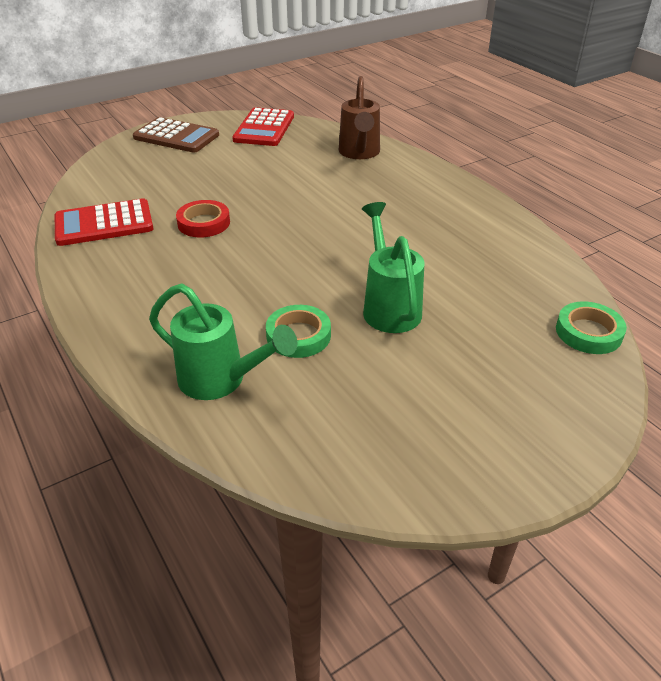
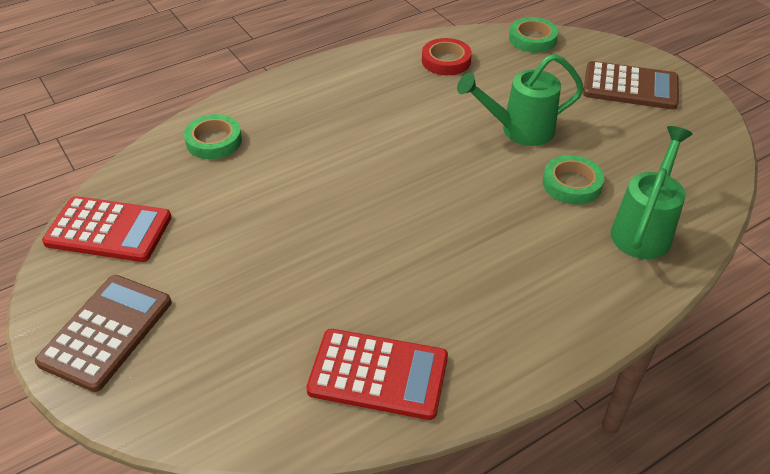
camera: 90 degrees left, 5 degrees up
(104, 224) = (378, 374): red calculator -> red calculator turned 60 degrees counterclockwise
(204, 223) = (377, 269): red tape -> red tape (446, 61)
(359, 153) = (214, 141): brown watering can -> green tape
(500, 412) = (630, 87): none -> brown calculator

